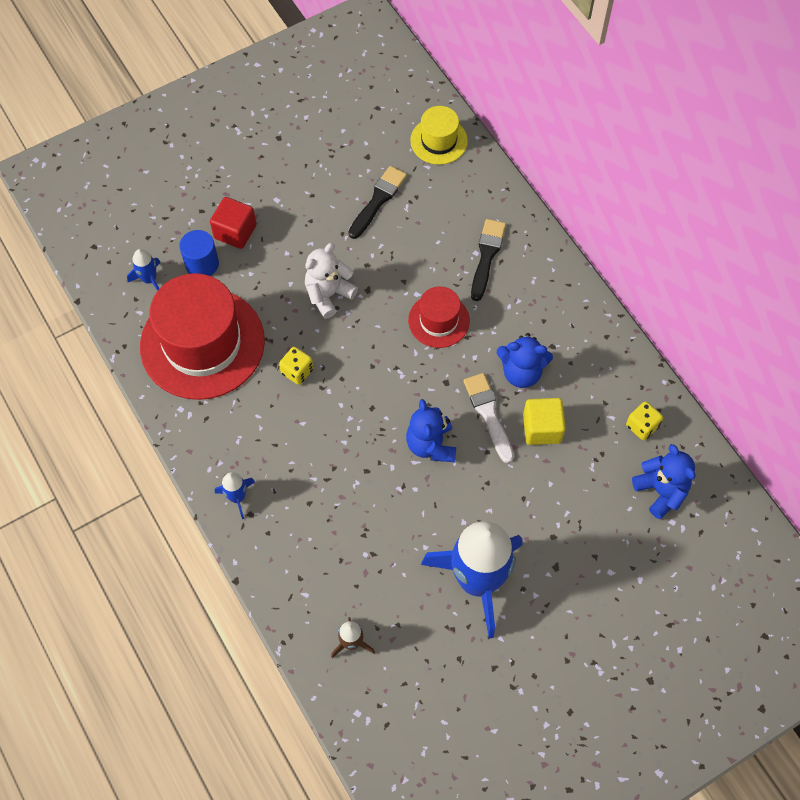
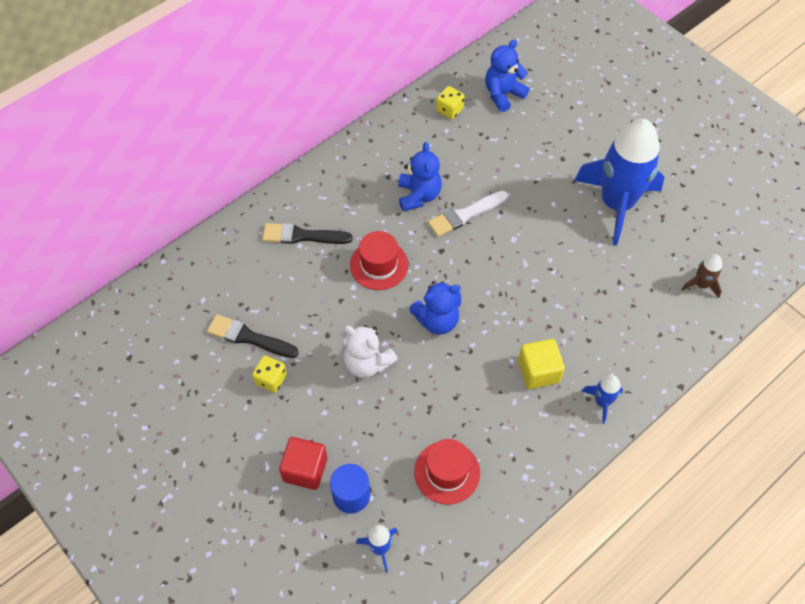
camera: 100 degrees left, 5 degrees down
(202, 343) = (447, 472): red hat -> red hat, size x0.50
(297, 371) = (458, 375): yellow dice -> yellow dice (271, 379)
(431, 445) = (505, 253): blue teddy bear -> blue teddy bear (437, 320)
(439, 141) = (170, 294): yellow hat -> none
(542, 428) = (469, 175): yellow cube -> yellow cube (538, 371)

